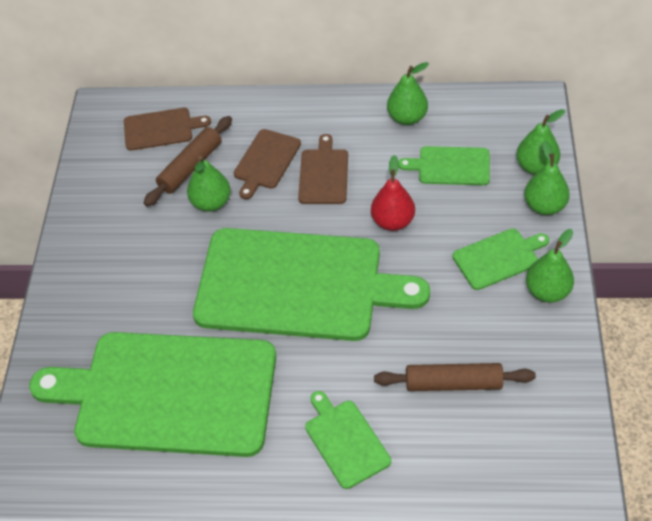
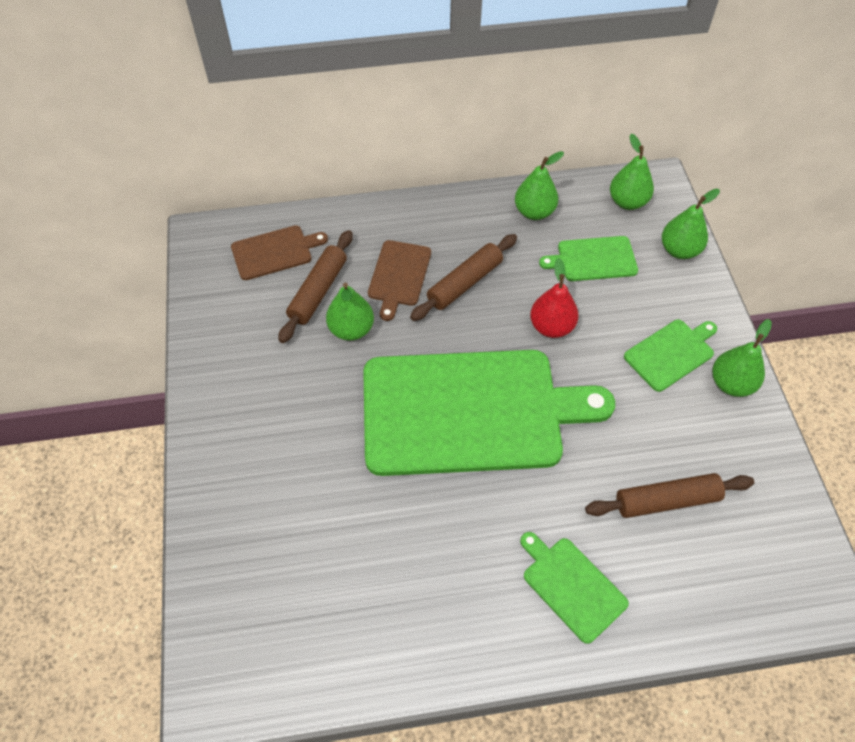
camera: 15 degrees left, 5 degrees up
(169, 393) = (360, 560): green cutting board -> none
(324, 174) = (464, 283): brown cutting board -> brown rolling pin
(544, 206) = (700, 291): green pear -> green pear (627, 202)

